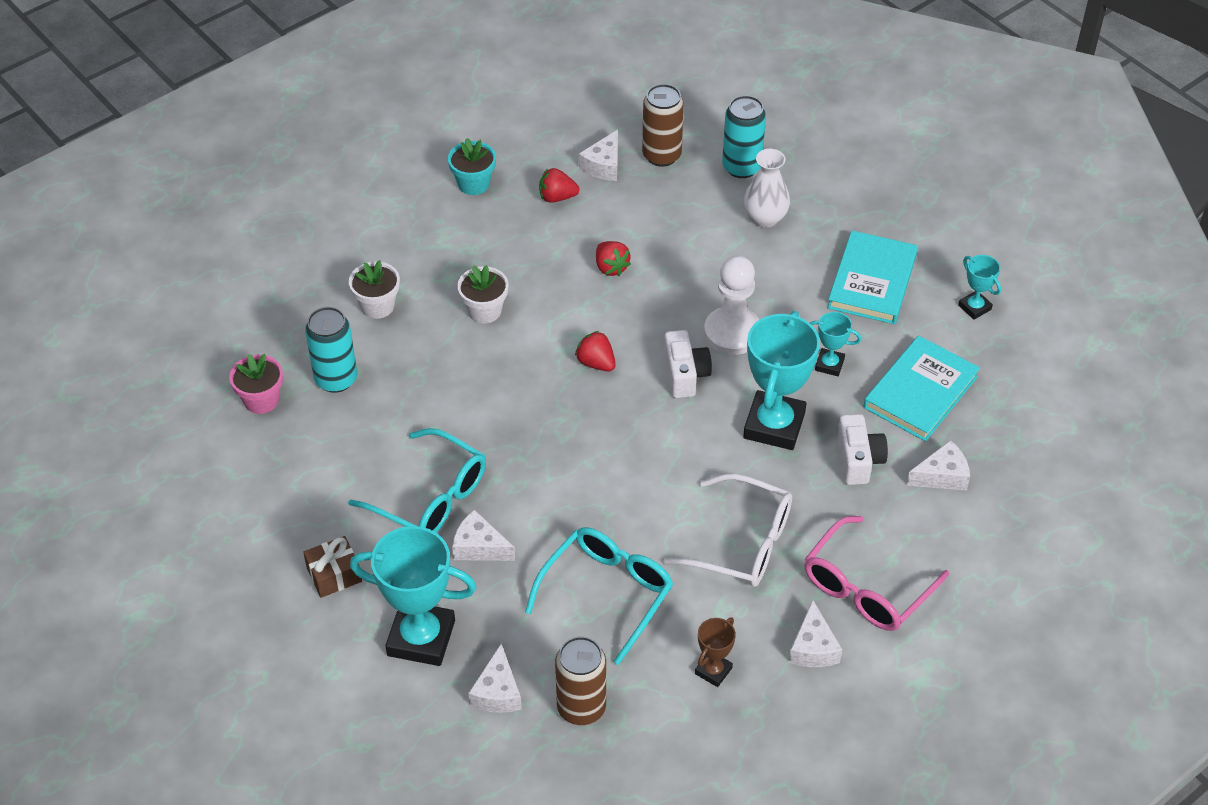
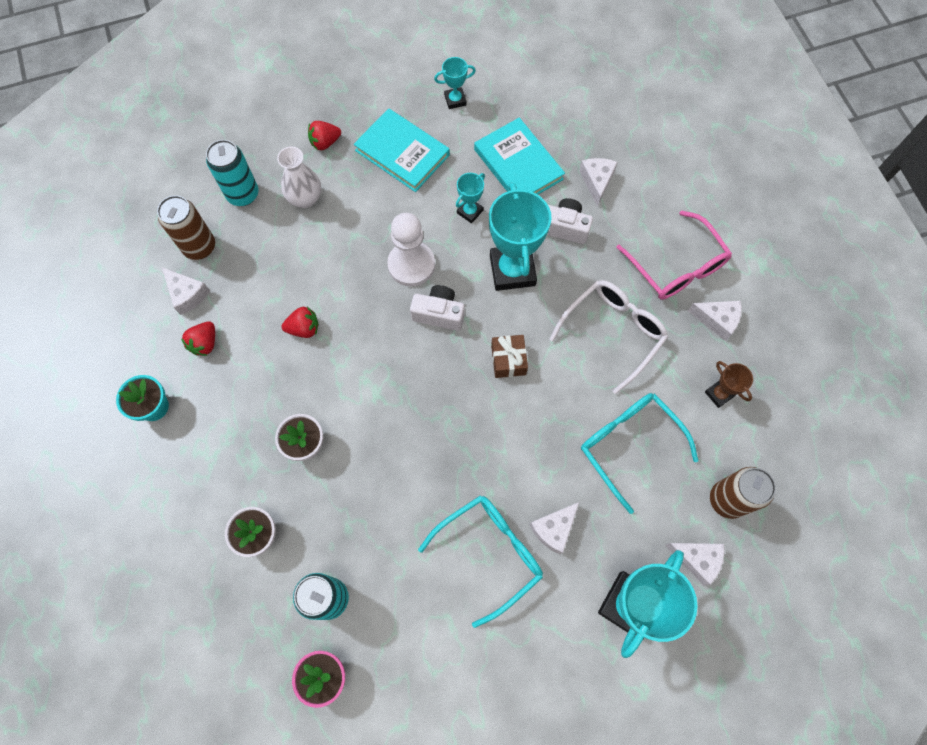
camera: 70 degrees left, 20 degrees up
(334, 575) = (543, 661): brown gift -> brown gift (508, 360)
(596, 363) = (400, 375): red strawberry -> red strawberry (325, 142)
(774, 425) = (512, 270): turquoise trophy -> turquoise trophy turned 45 degrees clockwise

